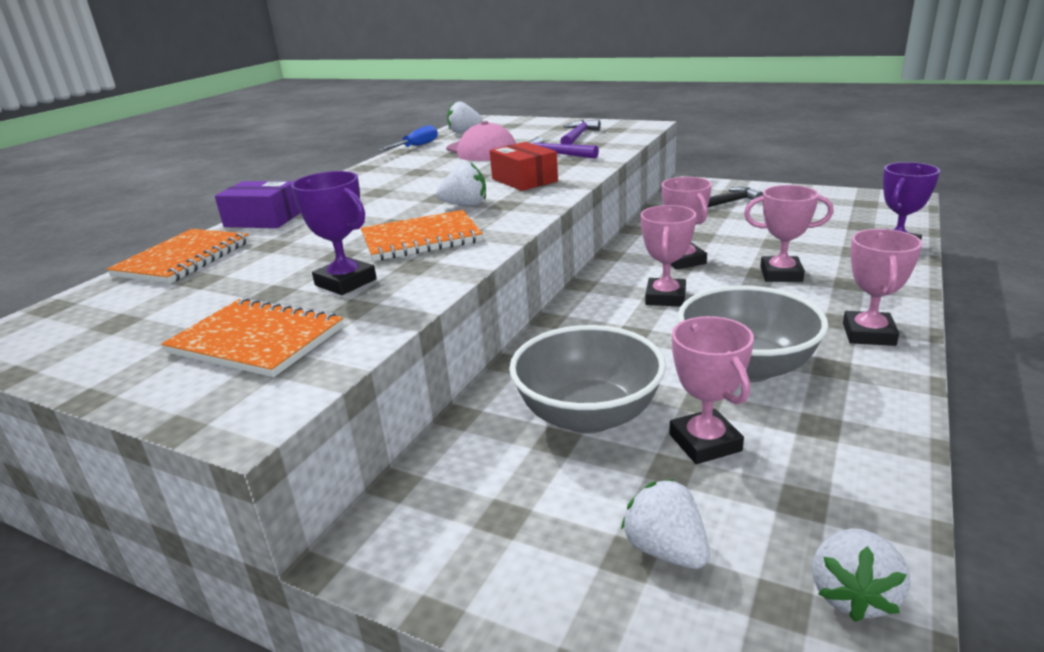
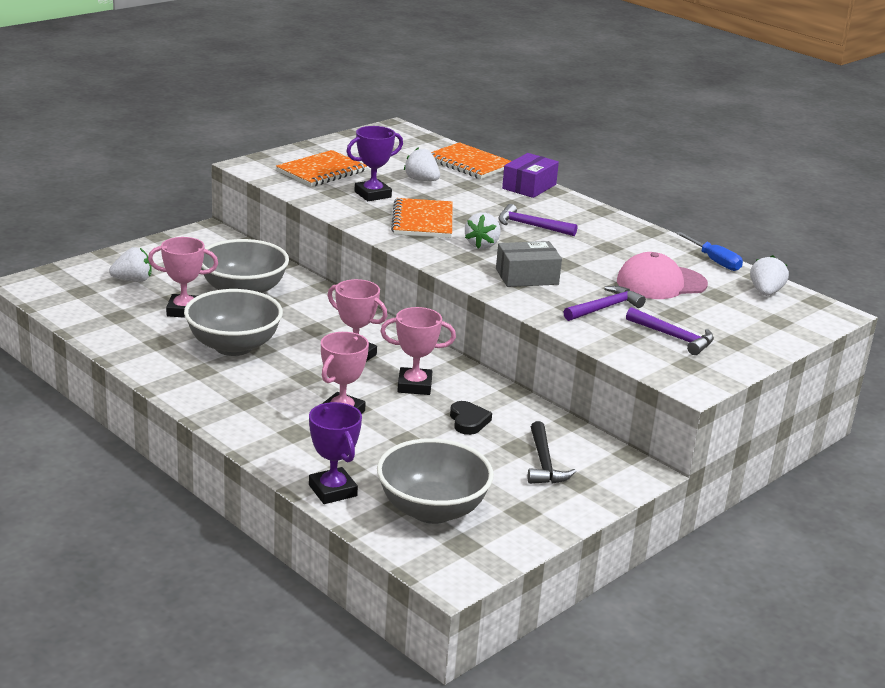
camera: 105 degrees right, 0 degrees up
(390, 199) = (531, 226): none -> purple hammer
(524, 180) = (527, 276): red box -> grey box
(708, 232) = (468, 421): none -> black heart
(848, 217) = (432, 510): none -> grey bowl
(852, 595) = (66, 304): white strawberry -> white strawberry (421, 180)
(868, 334) = (219, 400): pink trophy -> none

